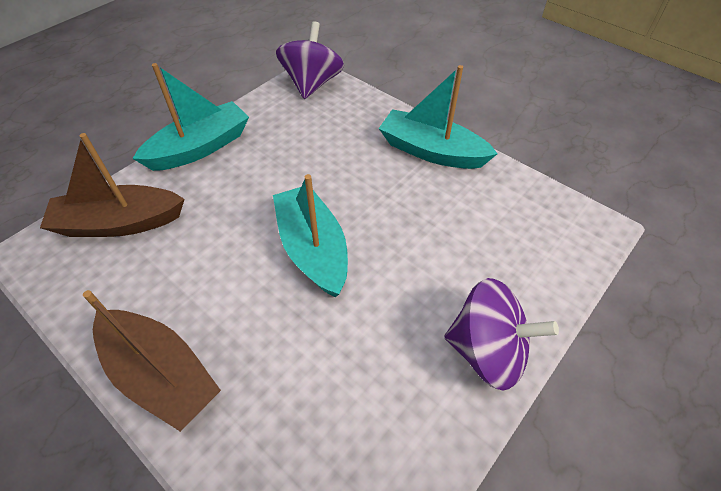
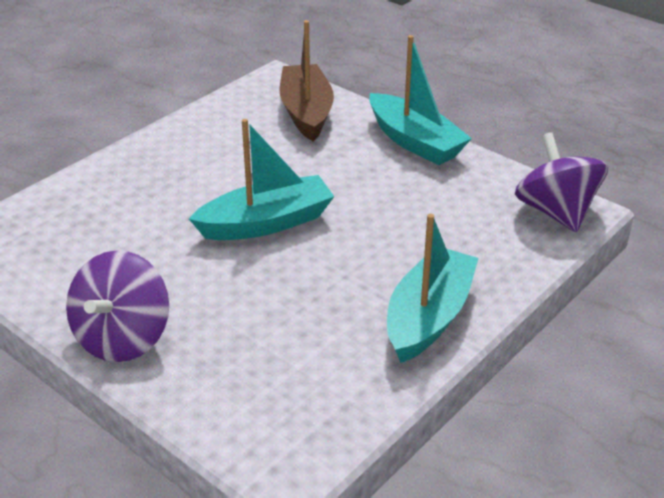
camera: 90 degrees right, 15 degrees down
(161, 374) = (147, 154): brown boat -> none
(312, 84) = (556, 212): purple spinning top -> purple spinning top turned 120 degrees counterclockwise

